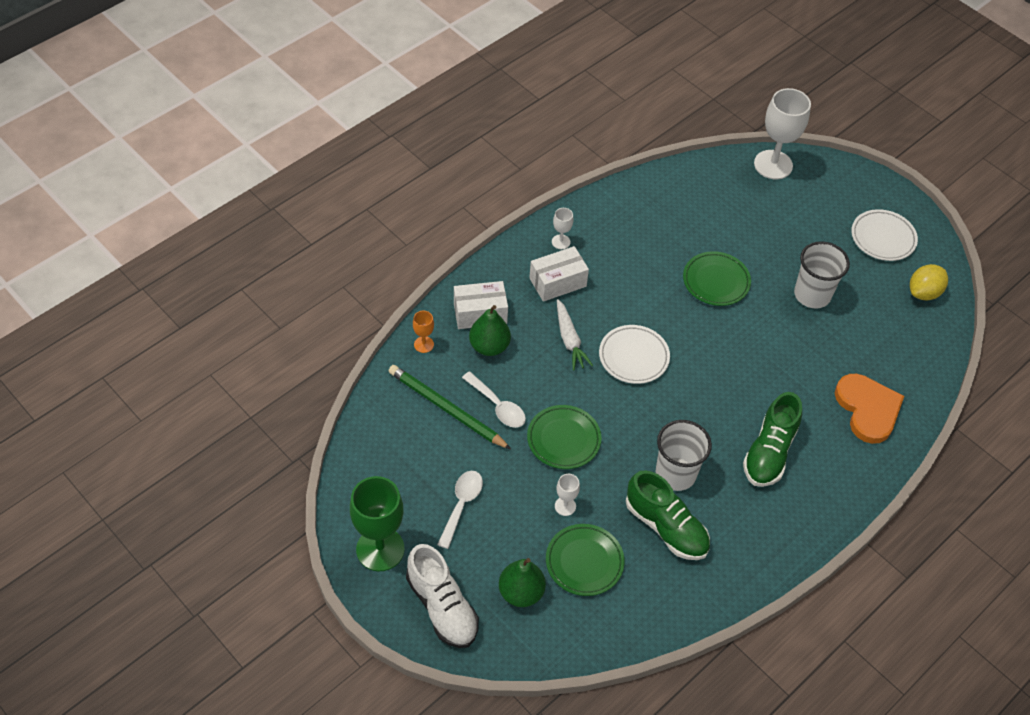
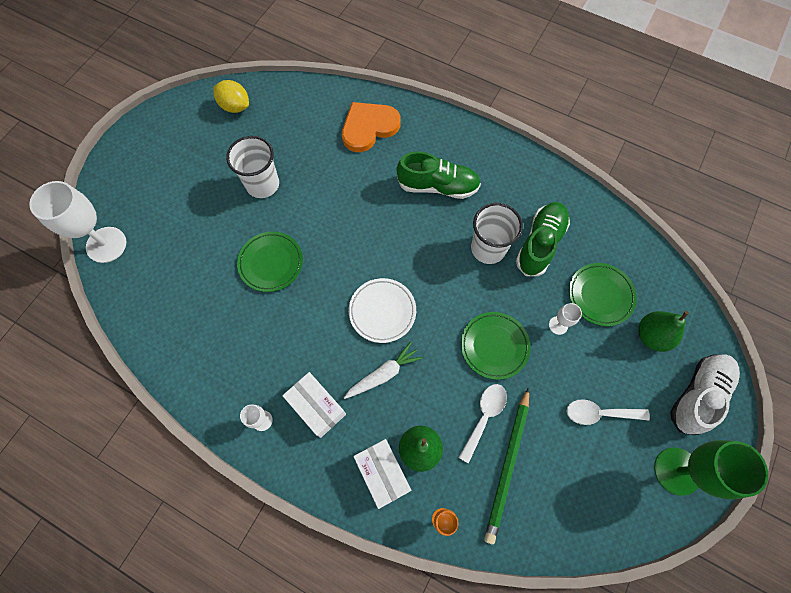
camera: 105 degrees left, 15 degrees up
(883, 238) = (181, 142): white plate -> none

